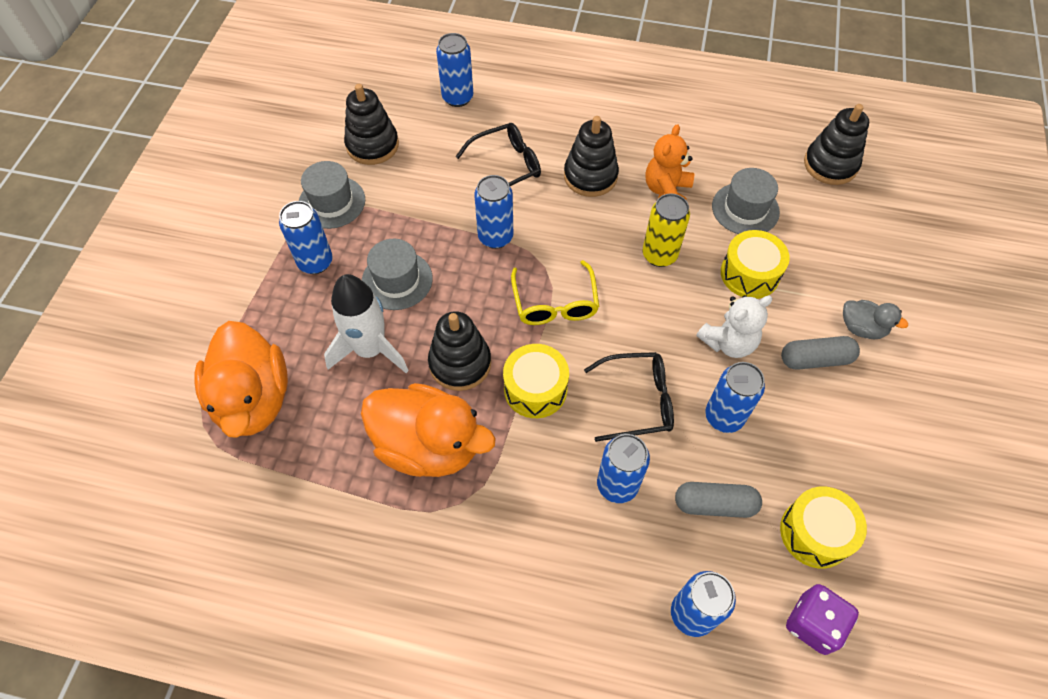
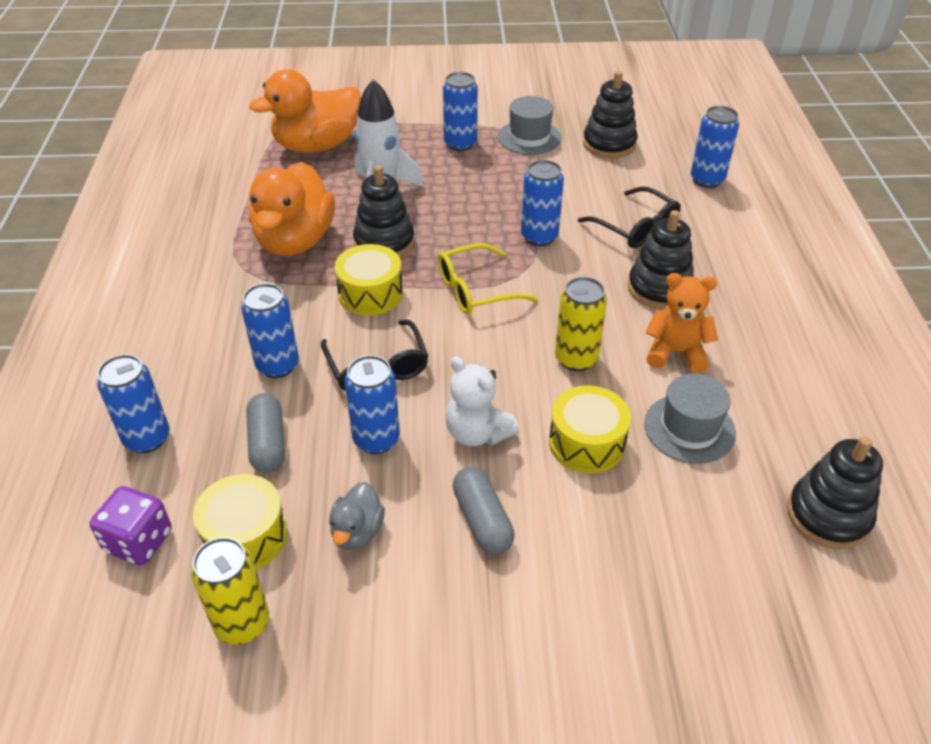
camera: 75 degrees right, 15 degrees down
(397, 280) = (460, 189): grey hat -> none
(861, 328) = (550, 569): grey duck -> grey duck (357, 531)
(898, 543) = (242, 623): none -> yellow can

